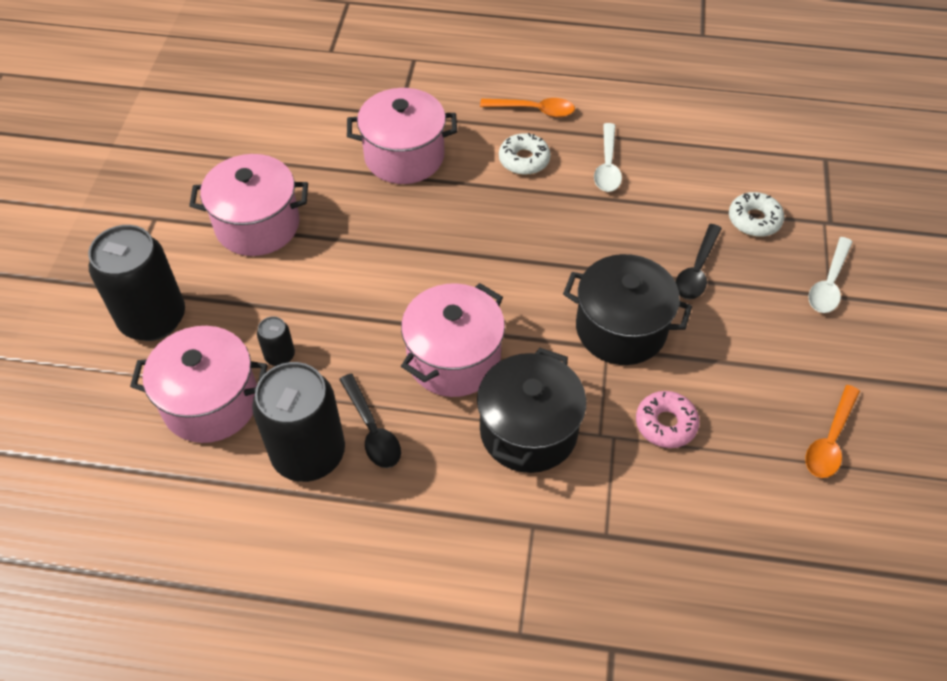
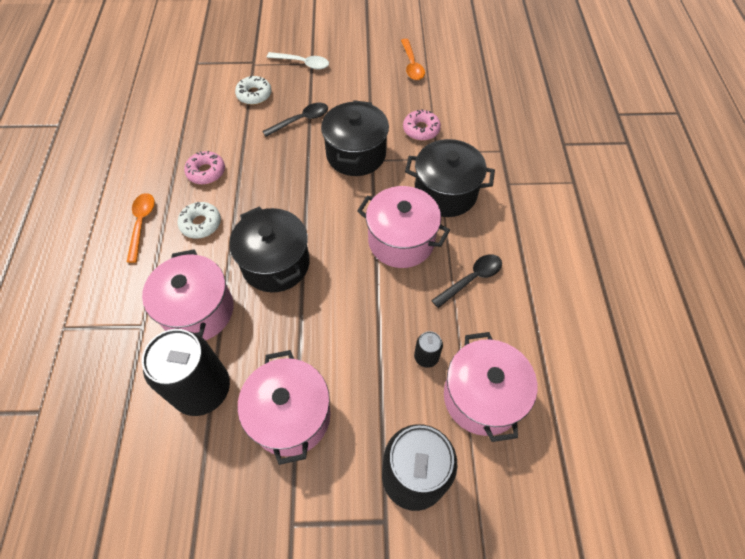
camera: 100 degrees left, 5 degrees up
(308, 453) = (502, 315): black can -> black can (202, 389)
(449, 225) = (275, 263): none -> black pot
(607, 166) = (206, 172): white spoon -> pink donut
(697, 270) = (301, 120): black spoon -> black spoon turned 45 degrees counterclockwise
(830, 440) = (412, 65): orange spoon -> orange spoon turned 60 degrees clockwise

